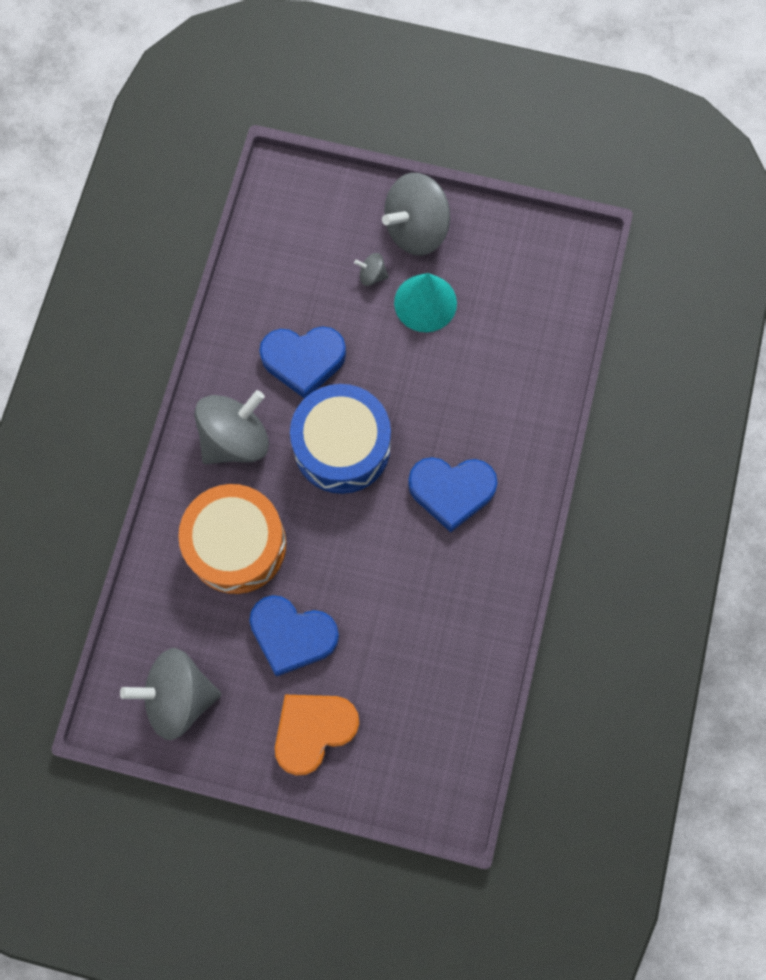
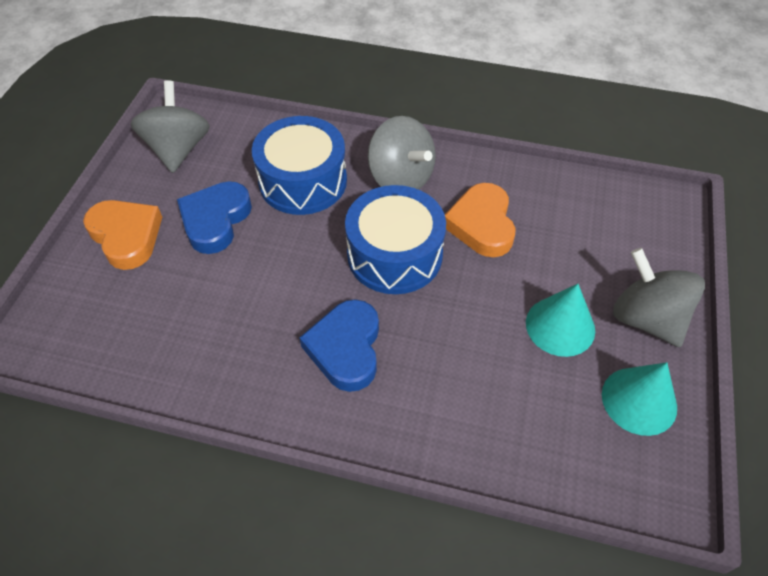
camera: 90 degrees right, 20 degrees down
(237, 545) = (303, 181): orange drum -> blue drum
(303, 361) = (481, 224): blue heart -> orange heart
(372, 275) = (582, 278): grey spinning top -> none
(498, 251) = (639, 400): none -> turquoise cone

